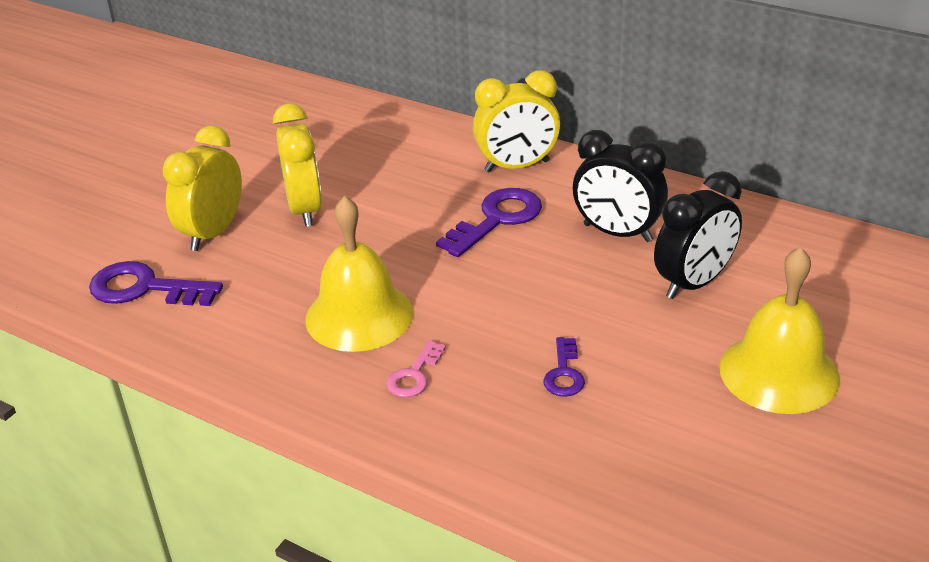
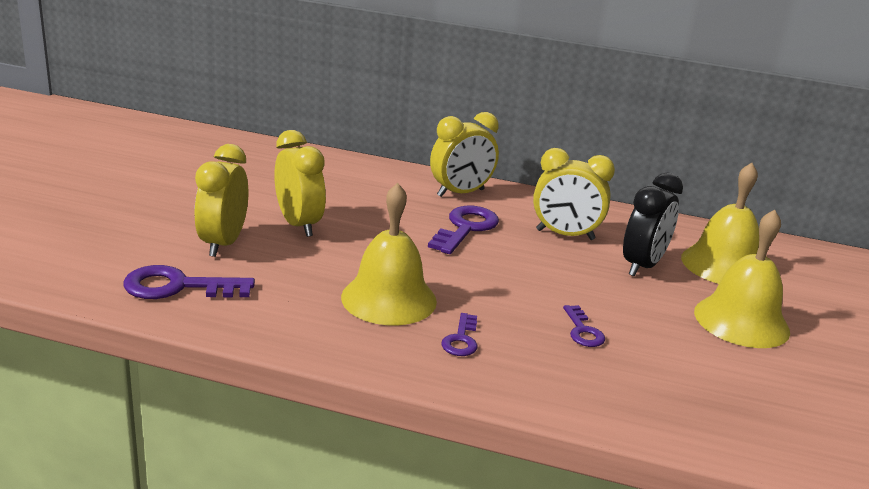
camera: 20 degrees left, 10 degrees down
(414, 375) = (461, 340): pink key -> purple key
(617, 233) = (565, 235): black clock -> yellow clock
(806, 287) = (723, 265): none -> yellow bell

